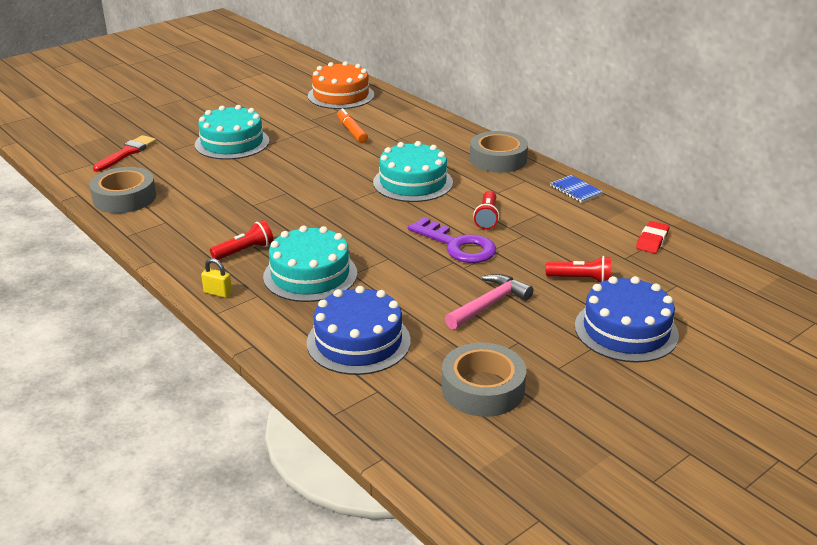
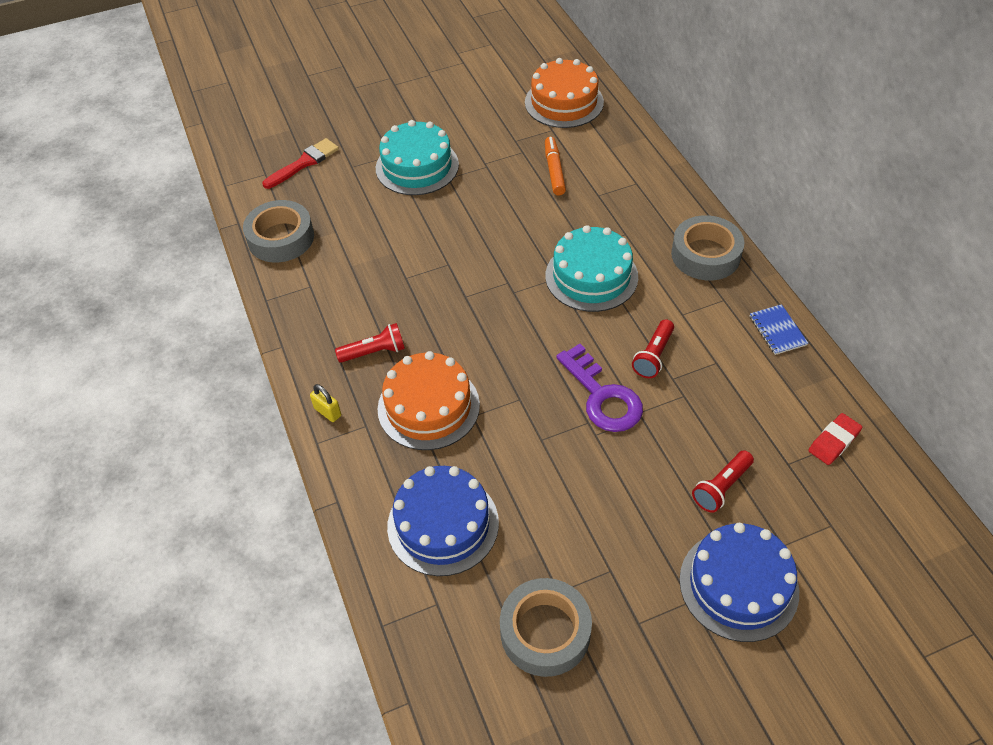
camera: 20 degrees right, 20 degrees up
(310, 275) = (428, 407): turquoise cake -> orange cake
(489, 304) = (601, 502): pink hammer -> none
(581, 279) = (721, 487): red flashlight -> red flashlight turned 105 degrees clockwise

